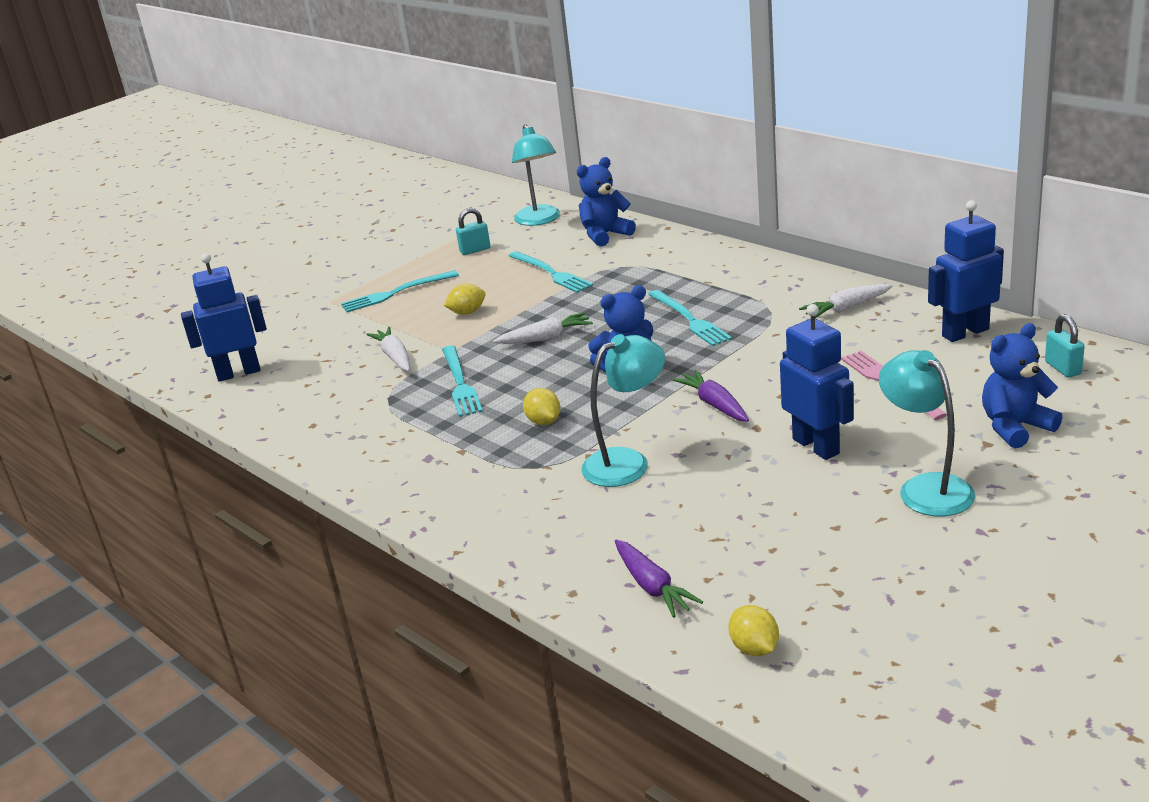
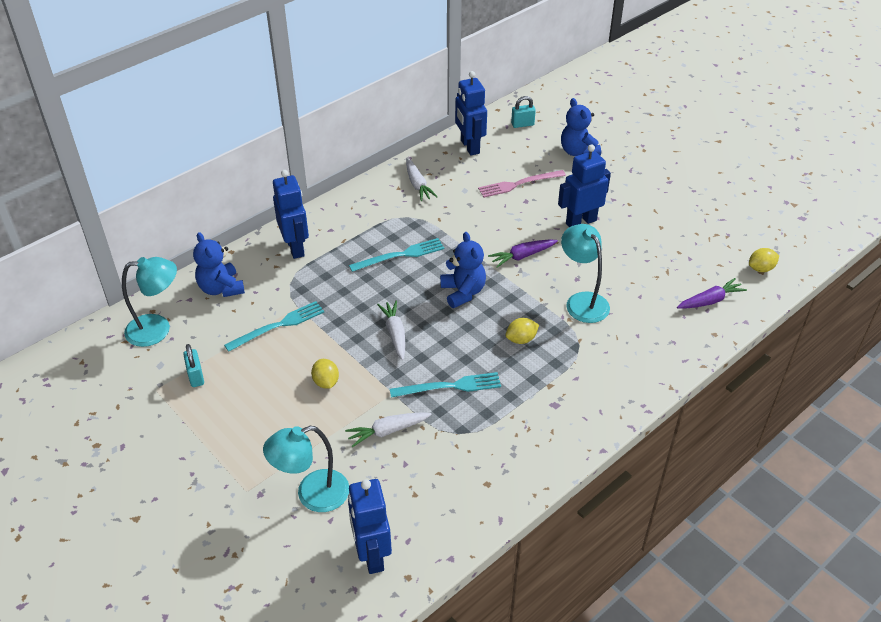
camera: 90 degrees left, 15 degrees up
(396, 293) = (258, 435): turquoise fork -> none
(684, 258) = (295, 247): none -> blue robot
(926, 487) = (629, 191): turquoise lamp -> turquoise lamp (312, 495)

